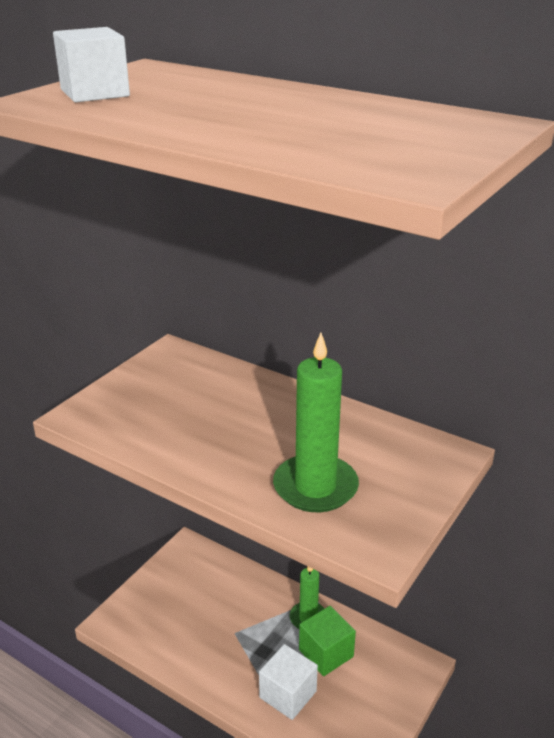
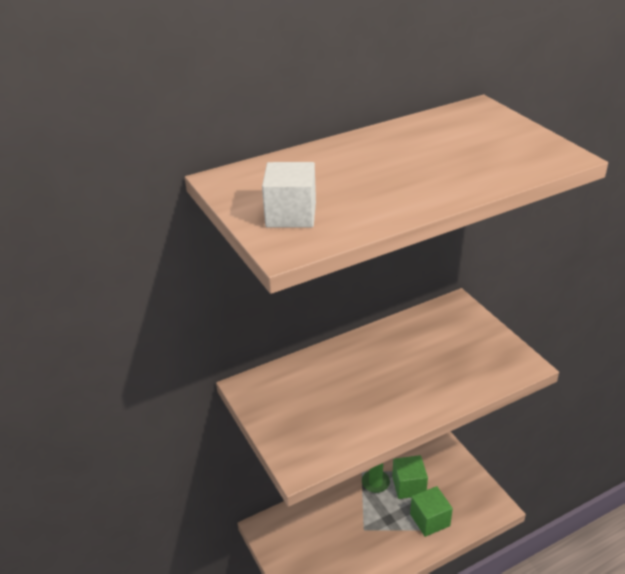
camera: 60 degrees left, 5 degrees up
(288, 694) = (430, 520): white cube -> green cube
(315, 487) = (458, 369): green candle -> none

